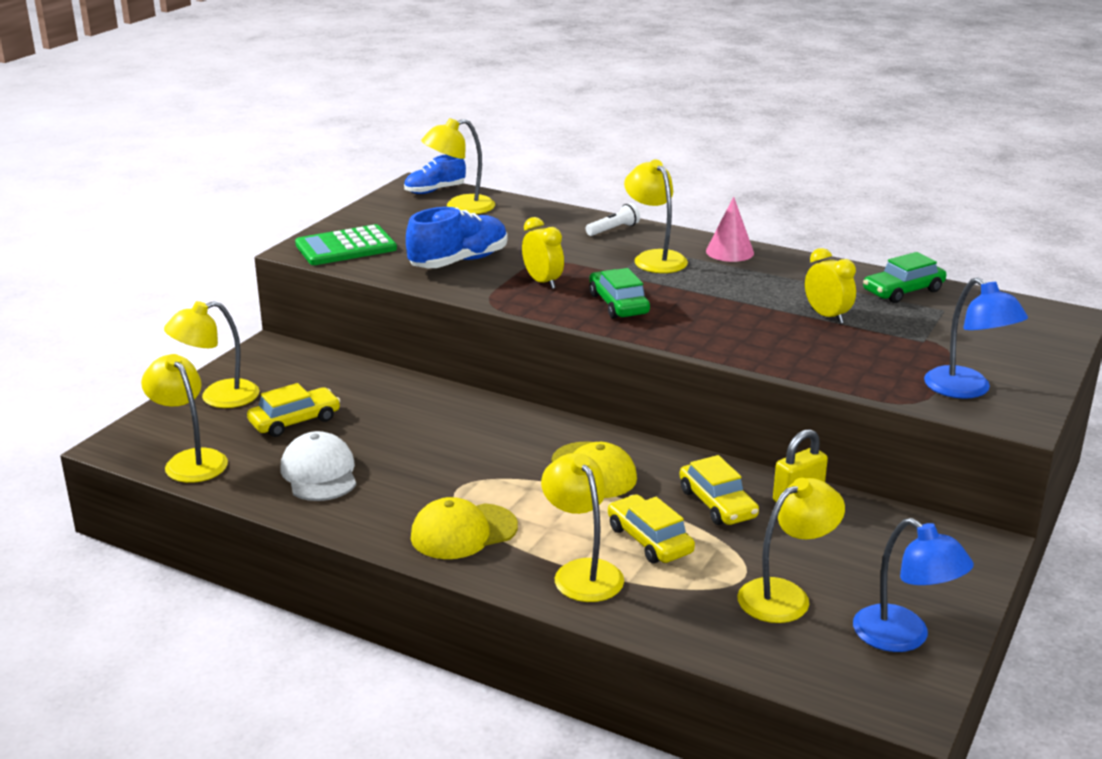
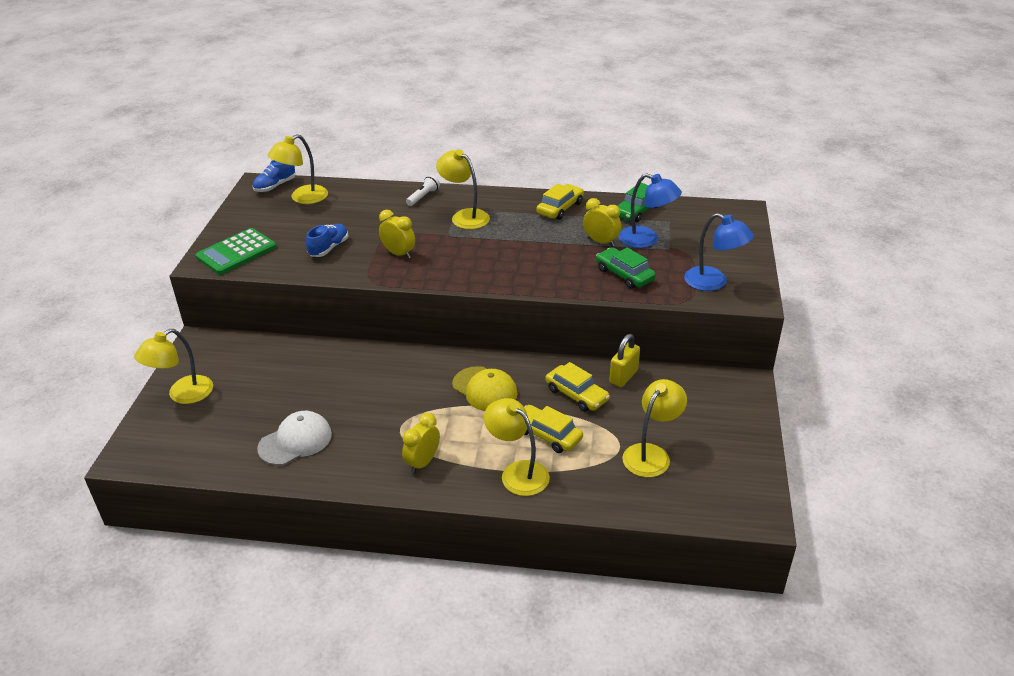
camera: 20 degrees left, 10 degrees up
(190, 460) = (192, 455): yellow lamp -> none
(295, 421) = (253, 401): yellow car -> yellow car (560, 208)
(319, 473) = (295, 441): white cap -> white cap turned 90 degrees clockwise
(459, 262) = (329, 248): blue shoe -> blue shoe, size x0.64
(463, 532) = (423, 462): yellow cap -> yellow clock
(618, 304) = (461, 262): green car -> green car (624, 274)
(729, 252) = (511, 200): pink cone -> none
(903, 637) = (733, 465): blue lamp -> blue lamp (646, 240)

